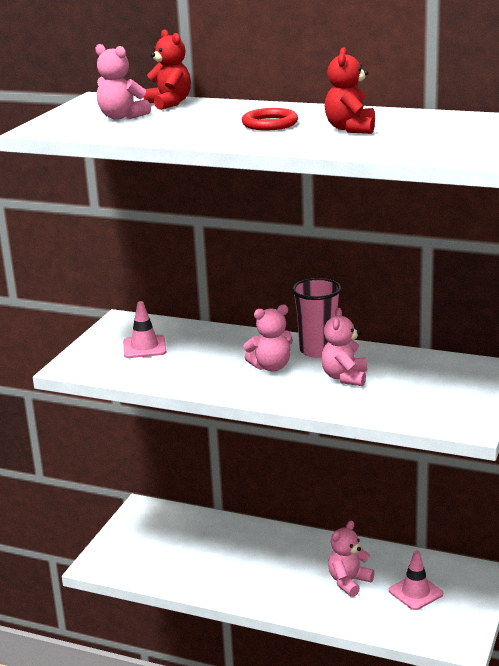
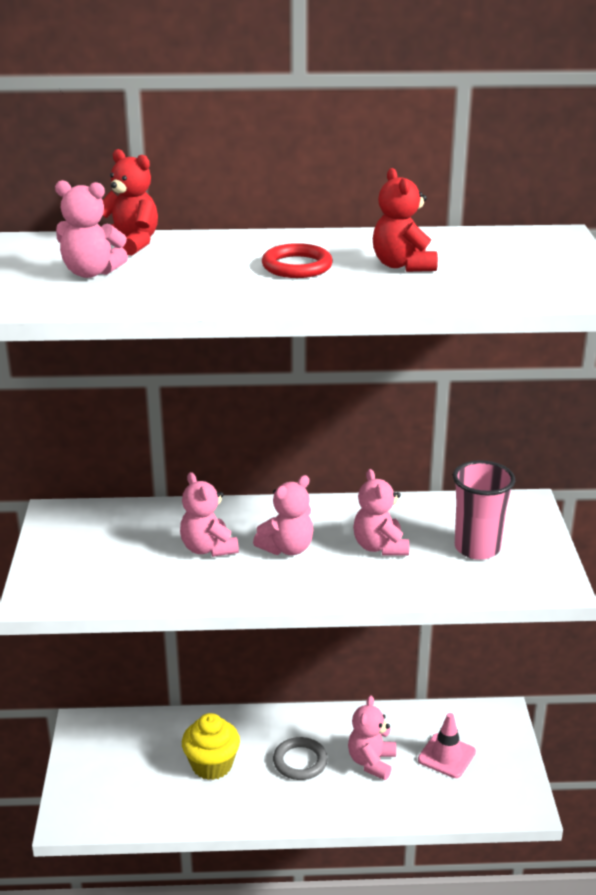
camera: 25 degrees left, 5 degrees up
(144, 347) = (113, 549): pink traffic cone -> none
(212, 358) = (208, 548): none -> pink teddy bear
(220, 555) = (212, 765): none -> yellow cupcake
(291, 568) = (300, 761): none -> grey ring
(318, 350) = (323, 515): pink cup -> pink cup (477, 548)

